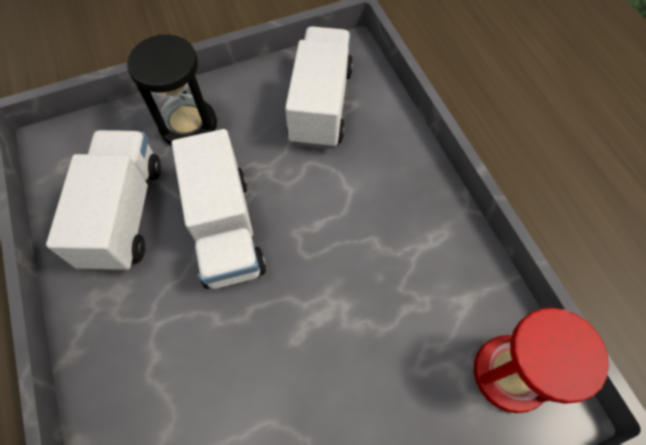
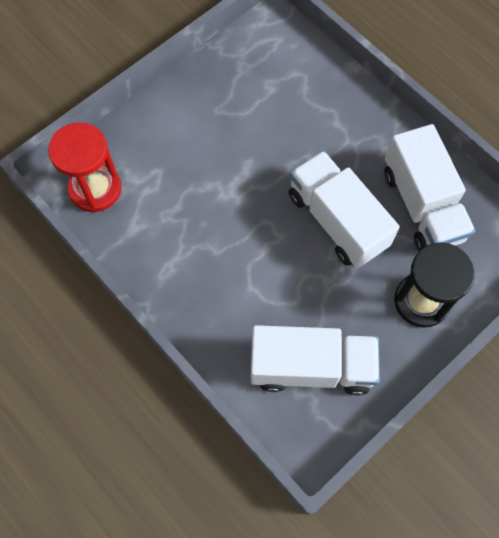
camera: 160 degrees right, 5 degrees up
(320, 105) = (311, 367): white truck -> white truck turned 75 degrees counterclockwise

